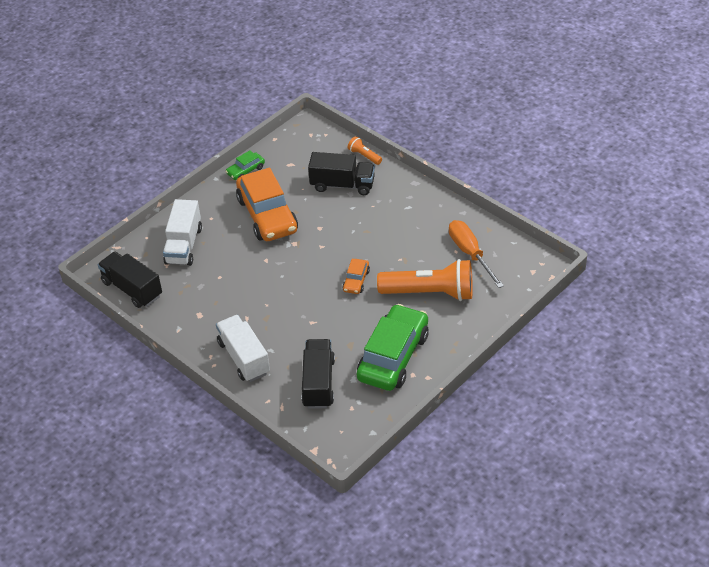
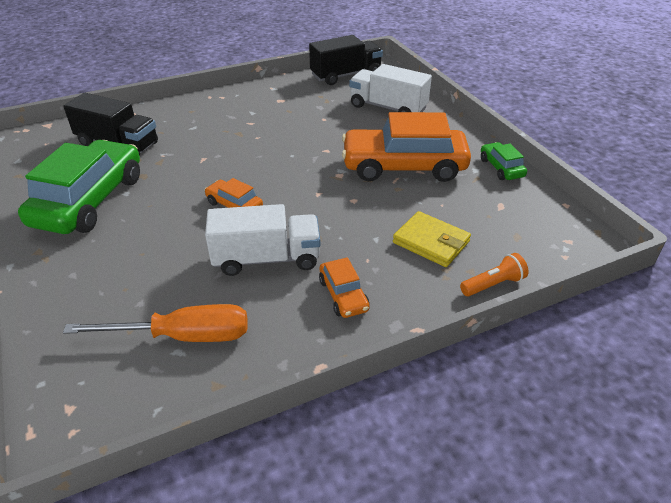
camera: 110 degrees right, 5 degrees down
(244, 358) = (200, 112): white truck -> white truck (267, 259)
(342, 185) = (431, 242): black truck -> yellow wallet
(393, 357) = (89, 200): green car -> green car turned 120 degrees counterclockwise
(405, 206) = (343, 295): none -> orange car
(430, 293) = (151, 263): orange flashlight -> none

